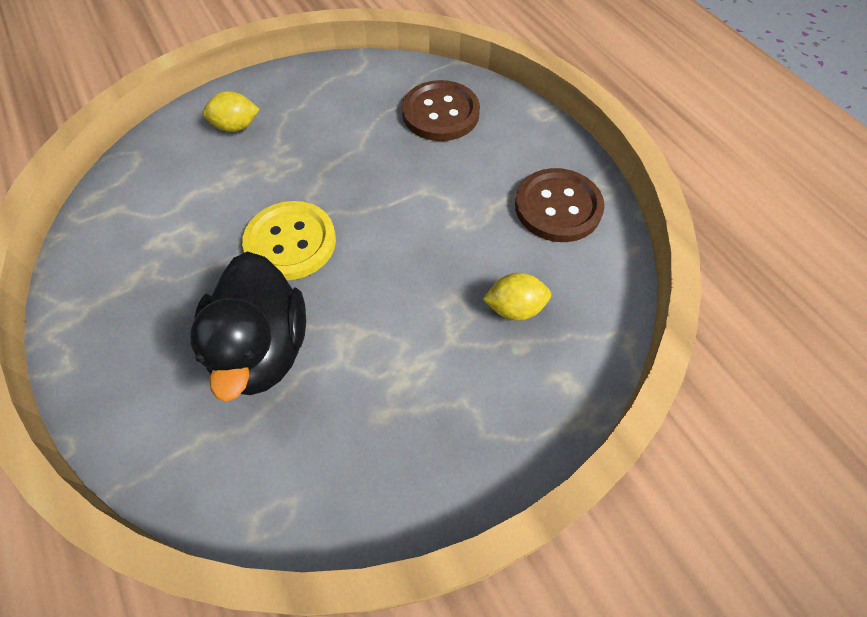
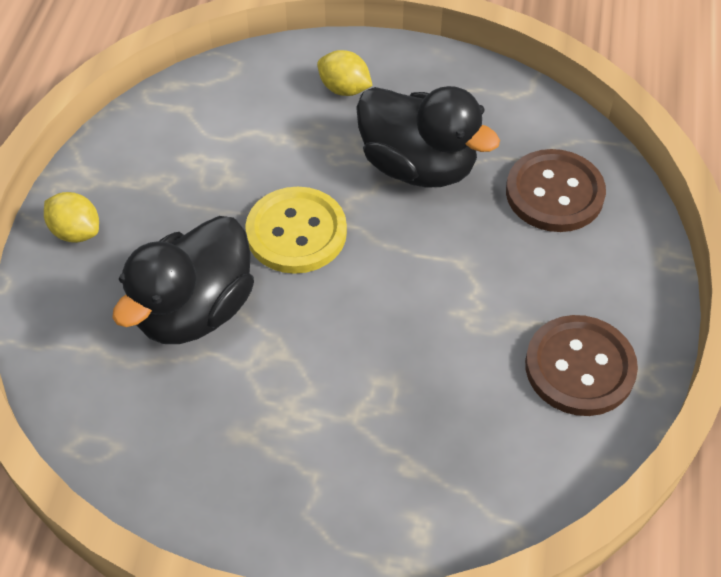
camera: 40 degrees right, 5 degrees down
(337, 147) = (418, 166): none -> black duck
(514, 308) = (437, 431): yellow lemon -> yellow lemon (76, 232)

